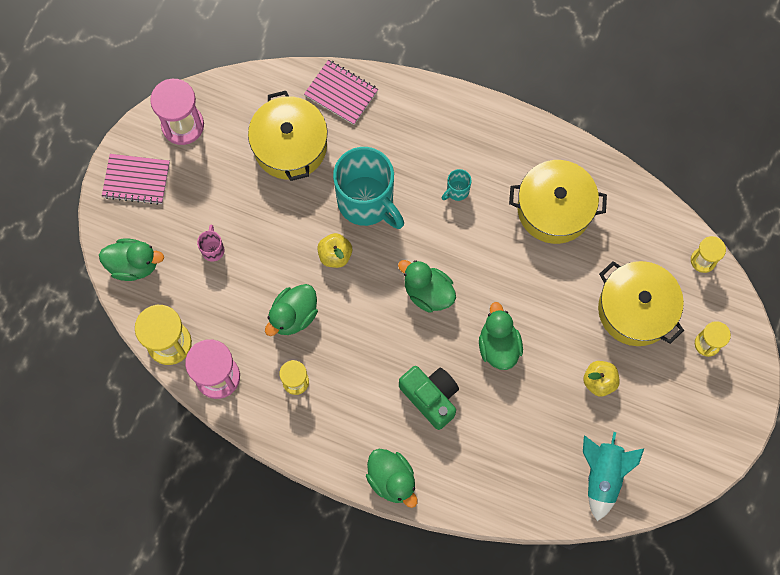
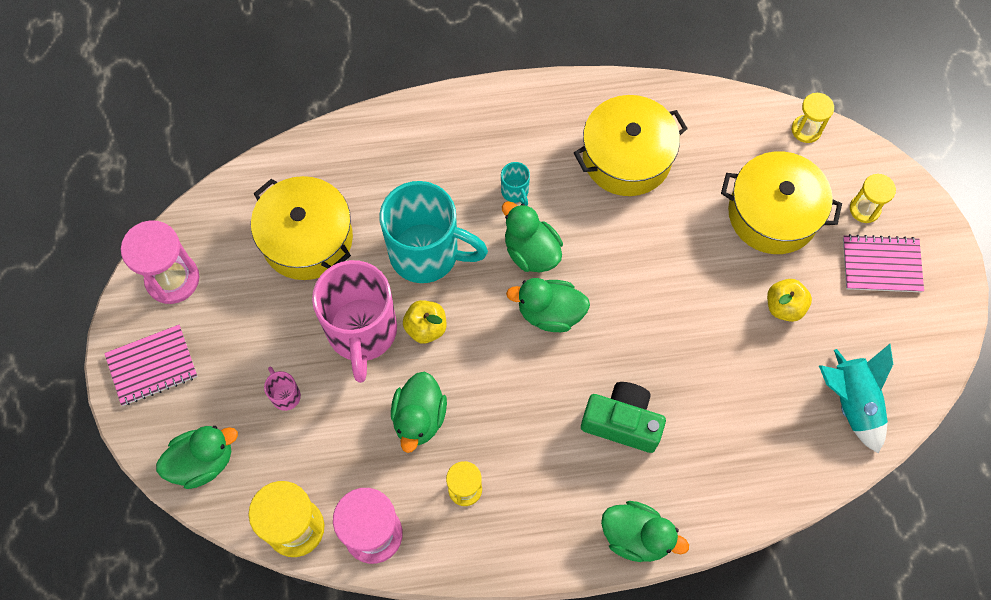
camera: 30 degrees left, 5 degrees down
(289, 234) = (362, 333): none -> pink mug
(341, 93) = (330, 156): pink notebook -> pink notebook (881, 265)
(457, 191) = (515, 192): turquoise mug -> turquoise mug turned 45 degrees counterclockwise
(498, 346) = (658, 327): green duck -> green duck (531, 251)

